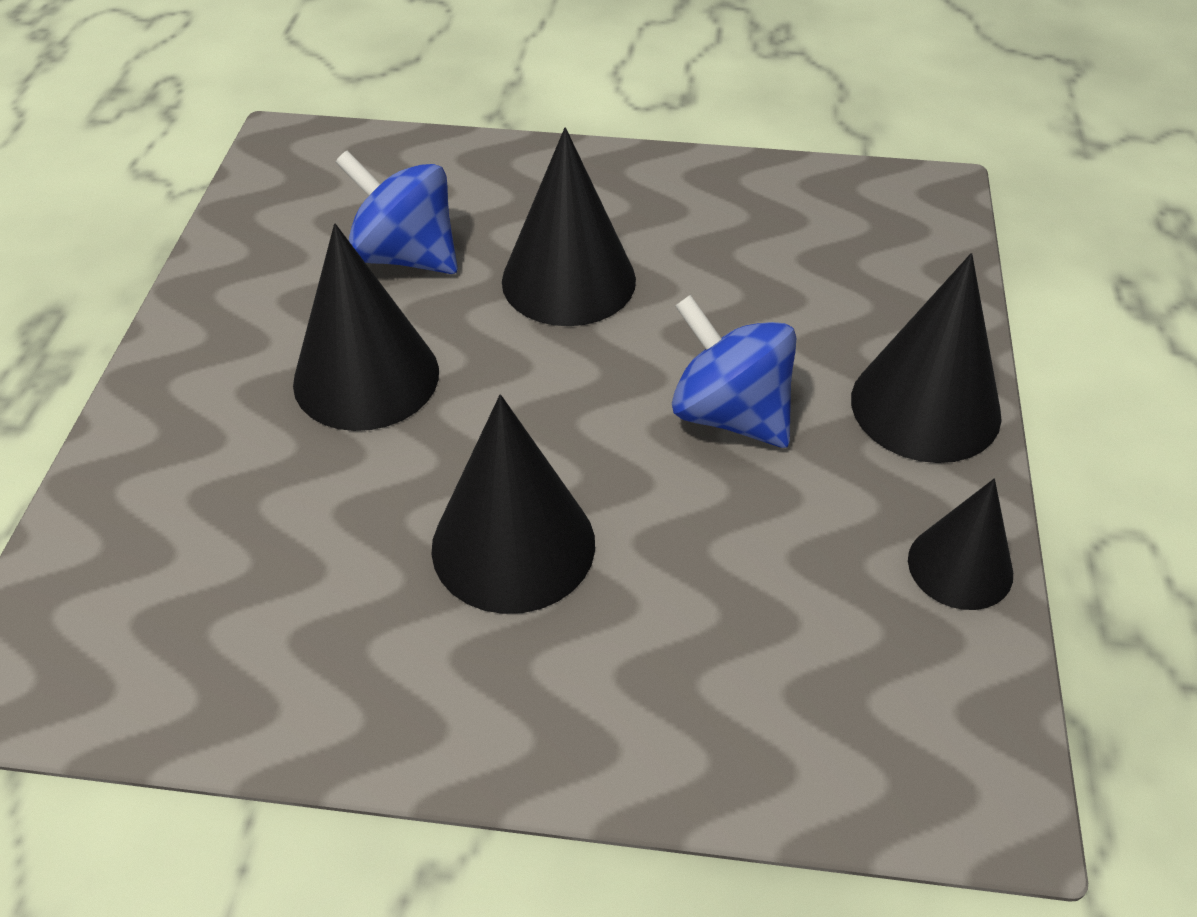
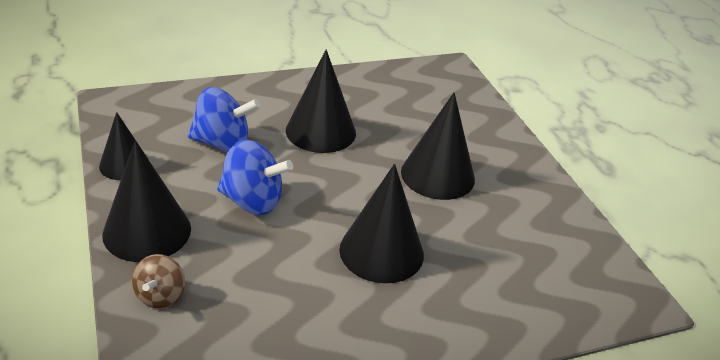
camera: 150 degrees right, 10 degrees down
(405, 256) = (482, 240): blue spinning top -> blue spinning top (222, 143)
(914, 304) = (160, 296): none -> brown spinning top

